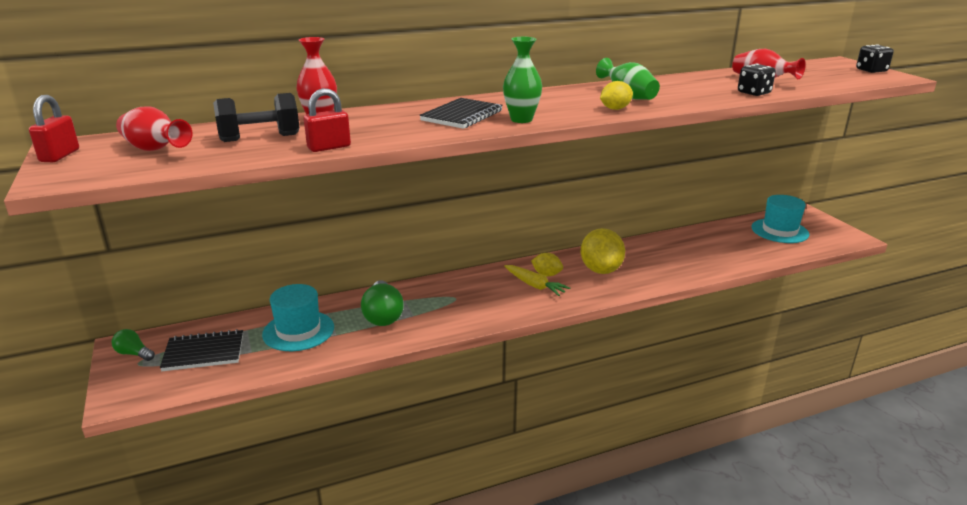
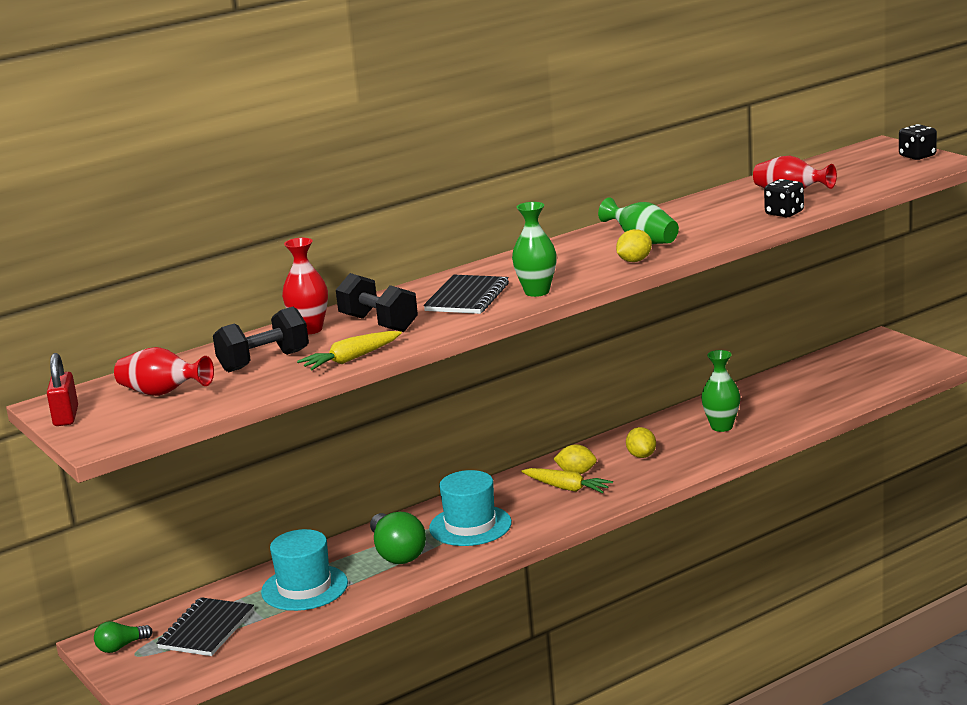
camera: 10 degrees left, 5 degrees down
(134, 354) = (121, 647): green light bulb -> green light bulb turned 45 degrees counterclockwise
(204, 352) = (206, 629): black notebook -> black notebook turned 45 degrees counterclockwise
(329, 147) = (351, 359): red padlock -> yellow carrot
(376, 124) = (378, 324): none -> black dumbbell
(601, 270) = (641, 456): yellow lemon -> yellow lemon, size x0.54
(669, 258) = (721, 427): none -> green vase
(779, 231) = (852, 369): turquoise hat -> turquoise hat (470, 526)

